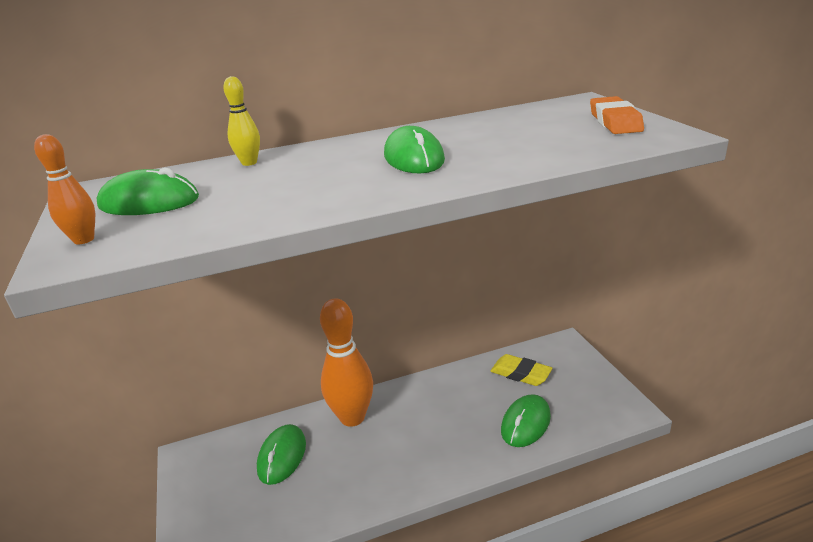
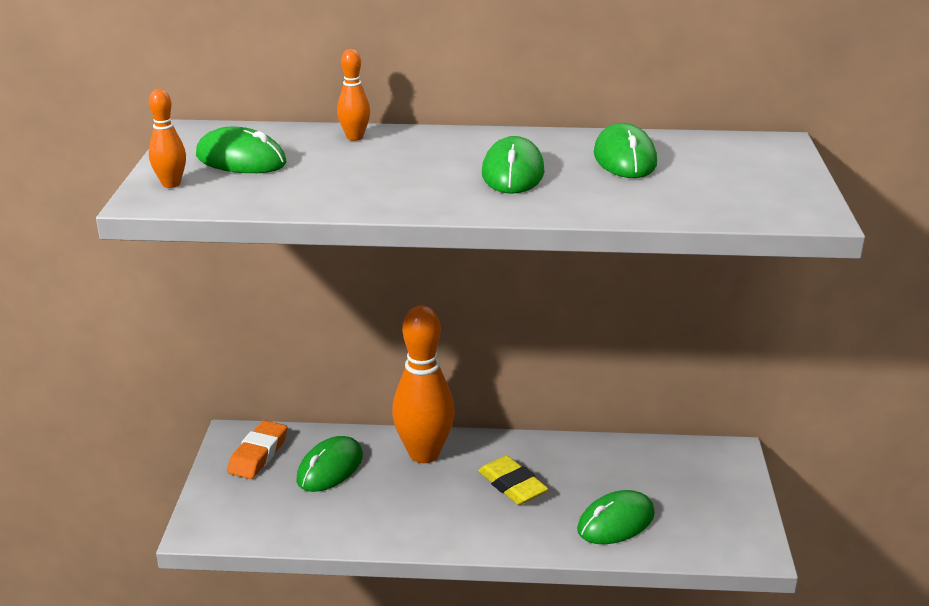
camera: 20 degrees right, 0 degrees up
(249, 163) = (355, 137): yellow bowling pin -> orange bowling pin
(490, 130) = (625, 158): none -> green mouse
(520, 374) = (649, 469): yellow eraser -> yellow eraser (512, 485)
(615, 122) = (771, 182): orange eraser -> orange eraser (258, 454)

